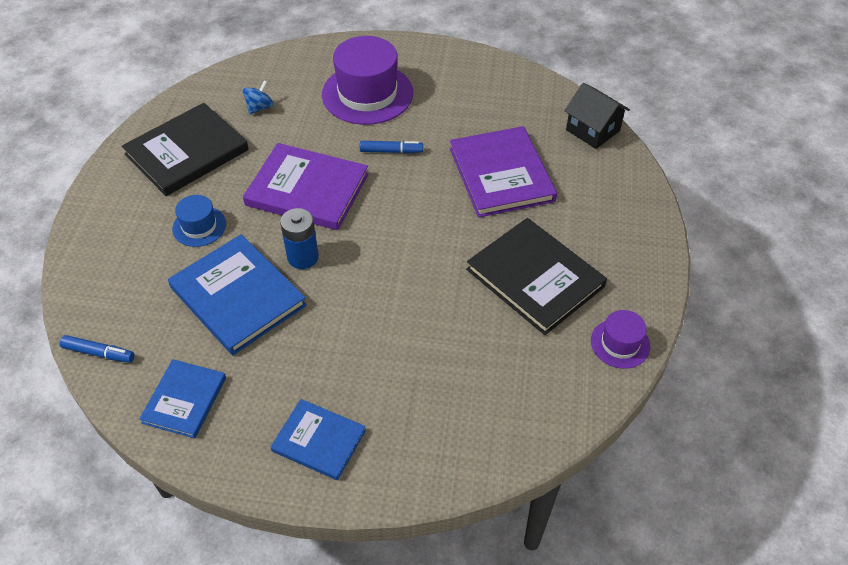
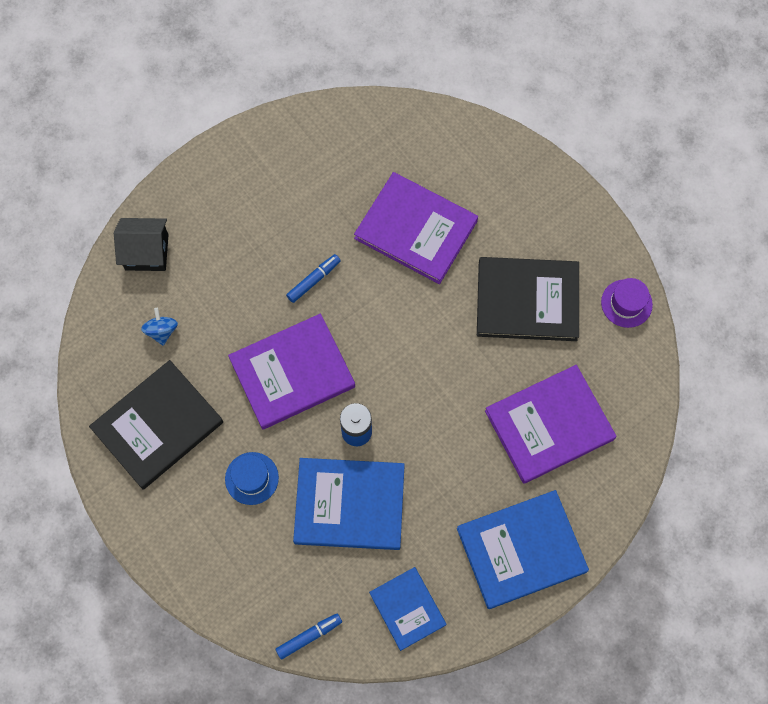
camera: 45 degrees left, 20 degrees up
(187, 152) = (158, 425): black book -> black book turned 45 degrees clockwise
(319, 441) = (521, 550): blue book -> blue book, size x1.67
(367, 94) = (232, 240): purple hat -> none
(451, 373) = (549, 425): none -> purple book
(593, 130) = (438, 126): black house -> black house (147, 252)

